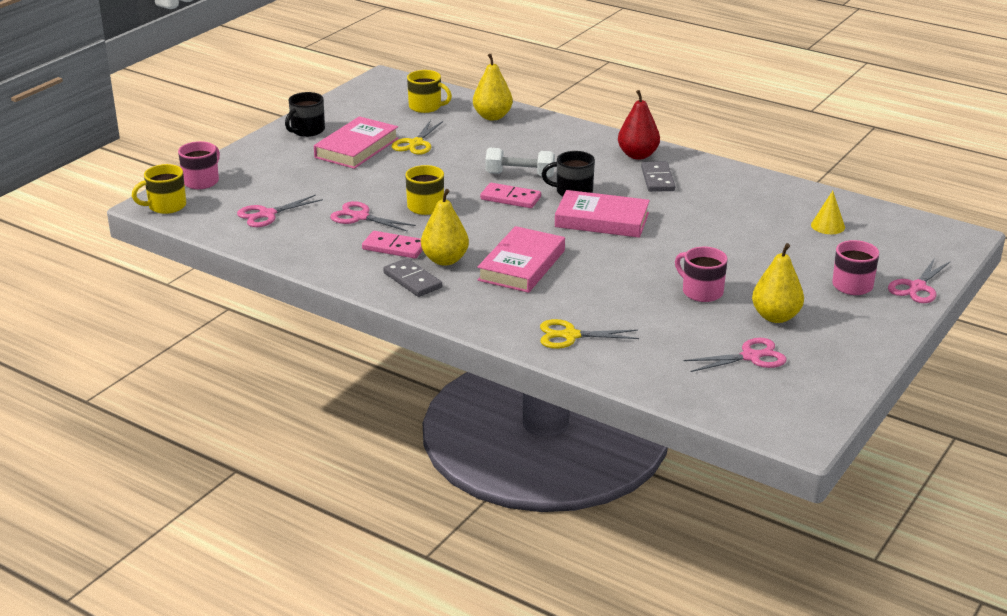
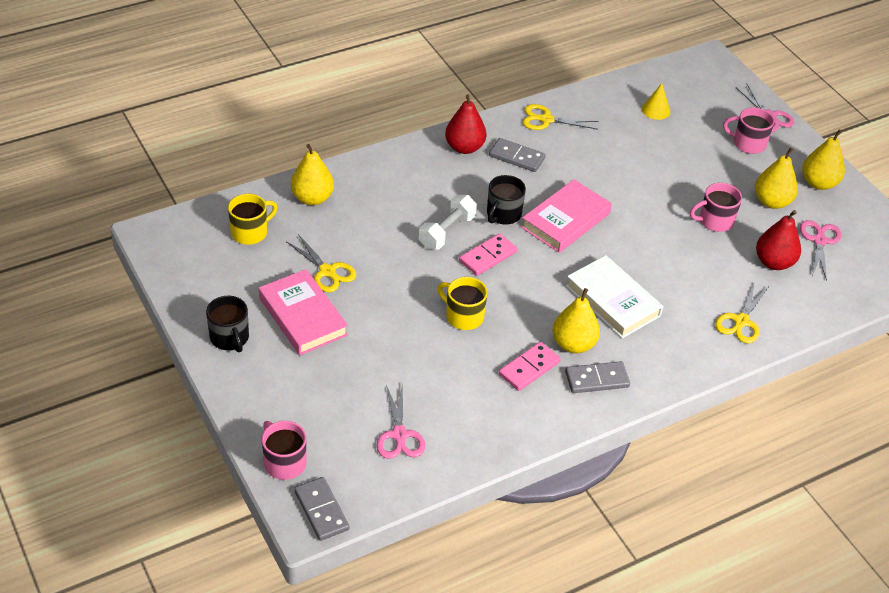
camera: 65 degrees left, 15 degrees up
(166, 206) = (321, 510): yellow mug -> grey domino
(360, 217) = (453, 369): pink scissors -> none
(521, 265) = (612, 301): pink book -> white book
(681, 336) = (774, 262): none -> red pear
(730, 179) = (546, 119): none -> yellow scissors
(847, 338) = (818, 183): none -> yellow pear

